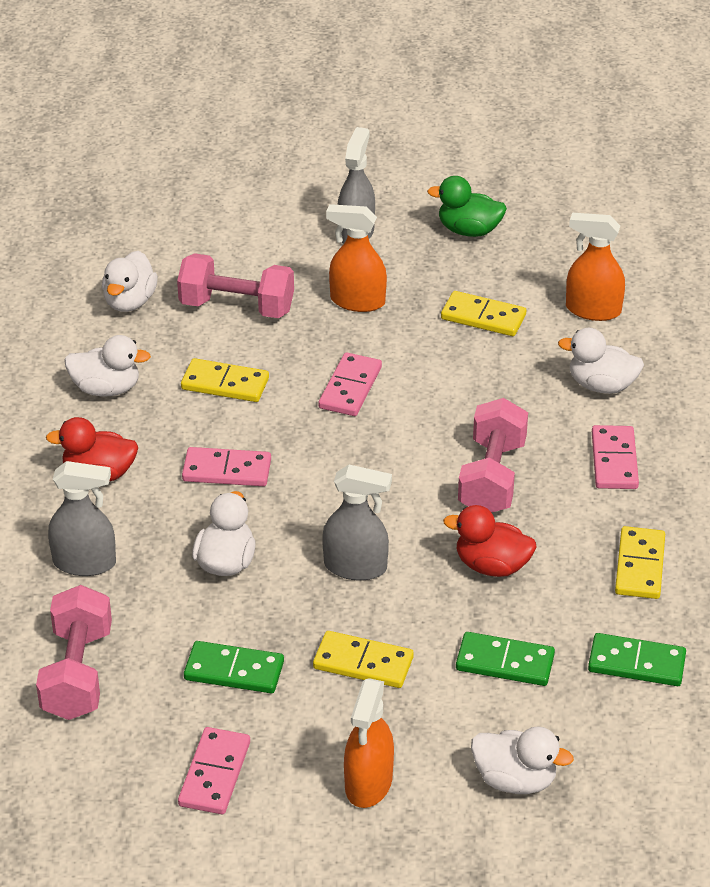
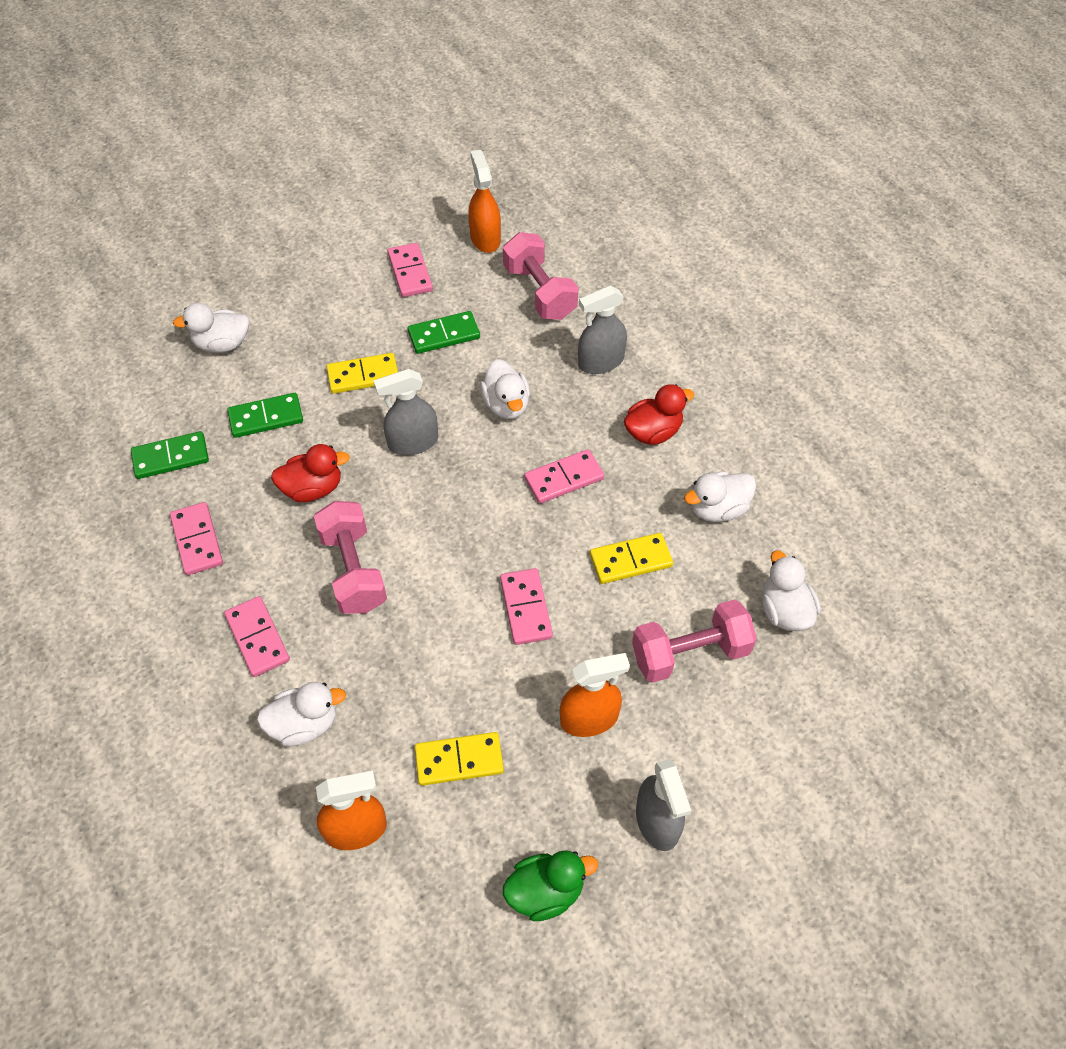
camera: 150 degrees right, 15 degrees up
(368, 783) = (314, 305): orange spray bottle -> orange spray bottle (485, 238)
(639, 566) = (197, 540): yellow domino -> pink domino

